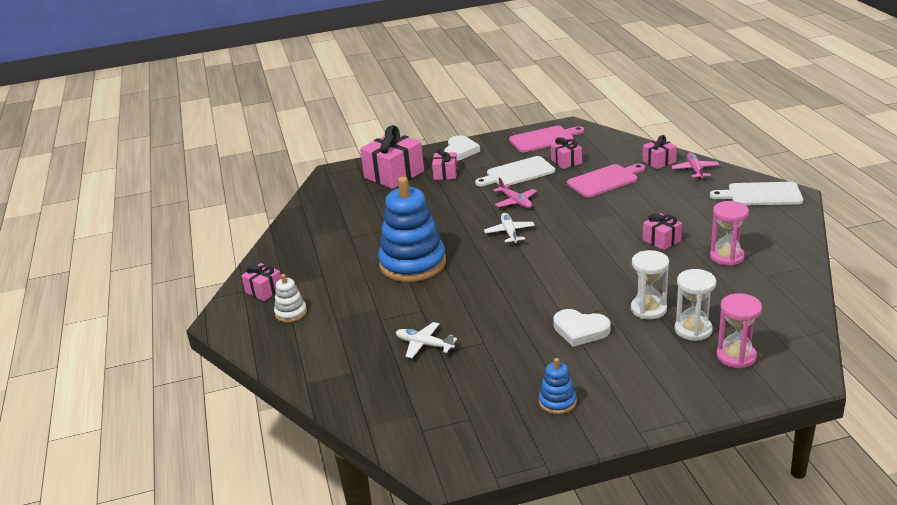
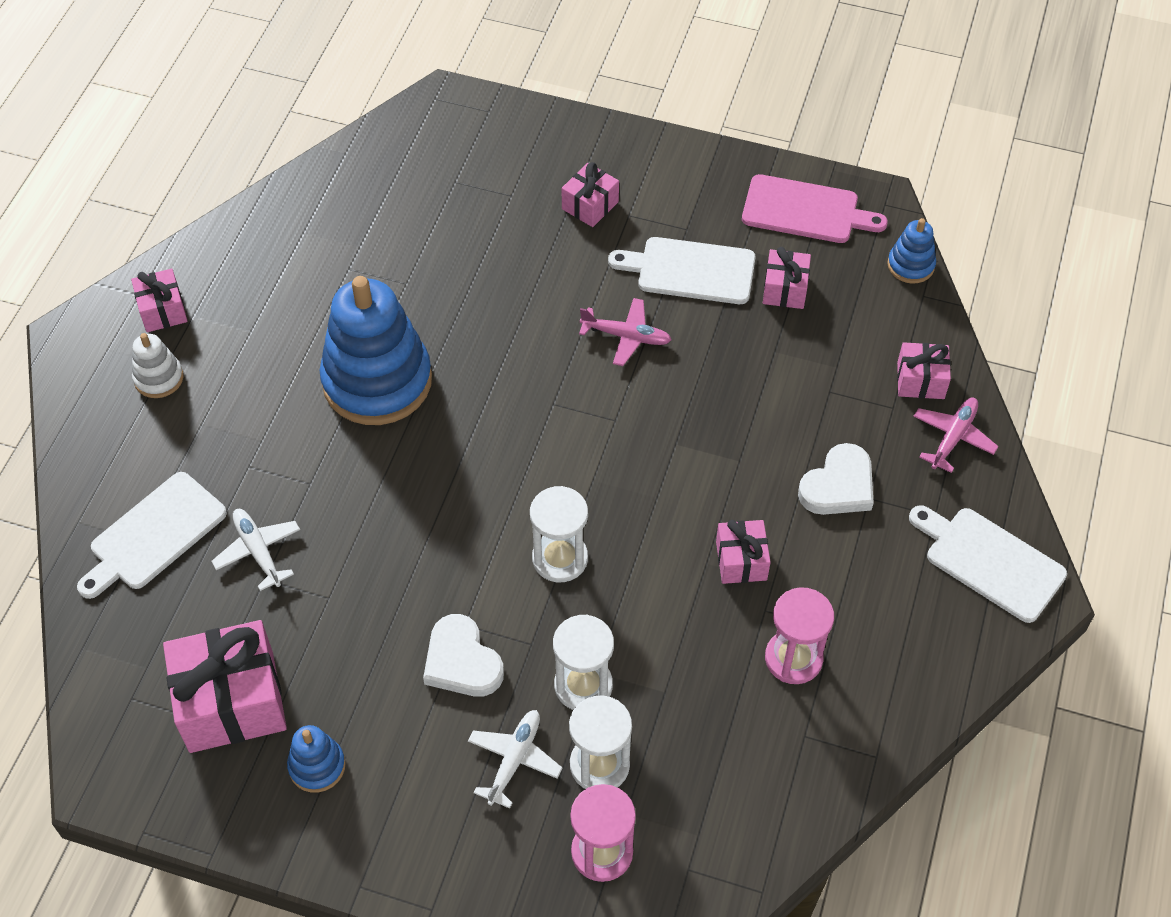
camera: 30 degrees right, 25 degrees up
(358, 366) = (154, 535): none -> white cutting board
(394, 174) = (519, 161): pink gift -> pink gift (231, 702)
(460, 151) = (658, 162): white heart -> white heart (838, 486)
(509, 232) = (555, 401): white plane -> white plane (514, 760)
(515, 201) = (626, 336): pink plane -> pink plane turned 75 degrees counterclockwise
(580, 277) = (560, 558): none -> white hourglass
(605, 180) = (796, 372): pink cutting board -> none
(608, 135) = (910, 265): none -> blue stacking toy

